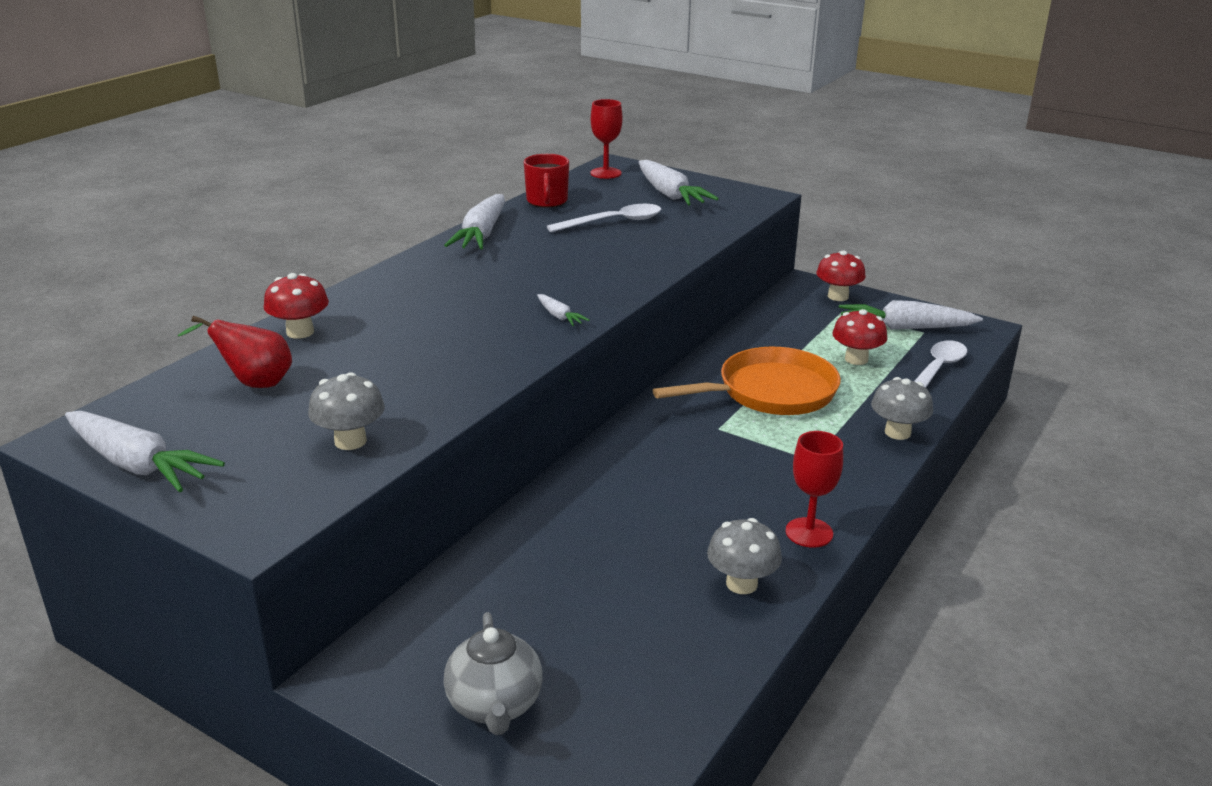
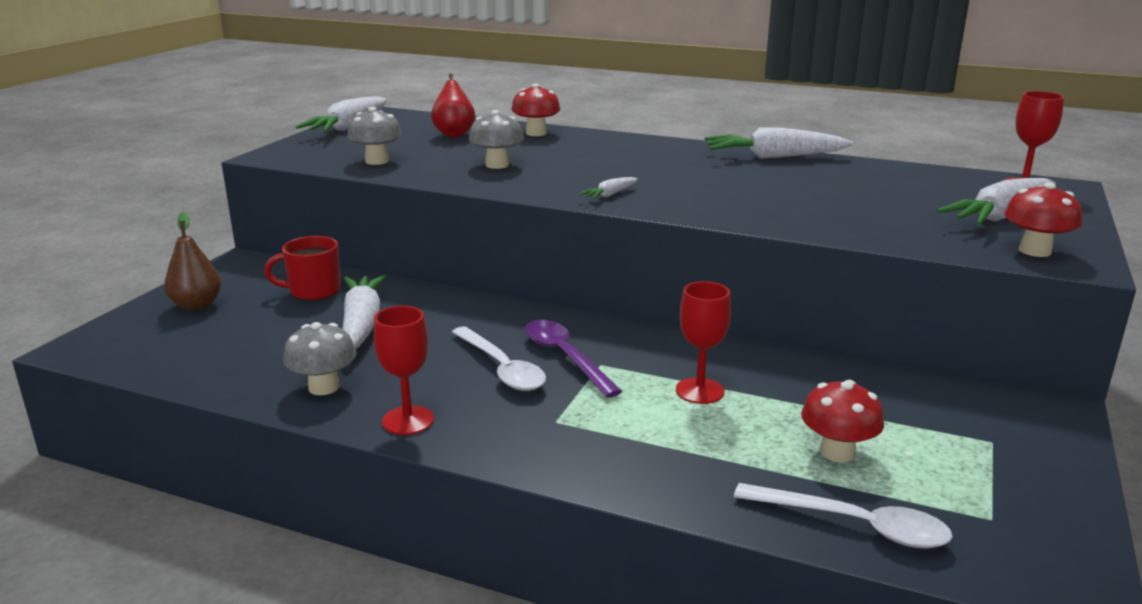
camera: 80 degrees right, 5 degrees down
(495, 705) = (196, 305): grey teapot -> brown pear
(547, 201) = (894, 170): red mug -> red mug (313, 291)
(613, 222) = (870, 198): white spoon -> white spoon (501, 368)
(703, 443) = (565, 357): none -> purple spoon
(770, 392) = (699, 391): orange pan -> red goblet
(838, 296) = (1040, 437): red mushroom -> red mushroom (1035, 251)
(897, 432) = (644, 483): grey mushroom -> grey mushroom (497, 165)
(904, 328) = (986, 498): white carrot -> white carrot (361, 324)

